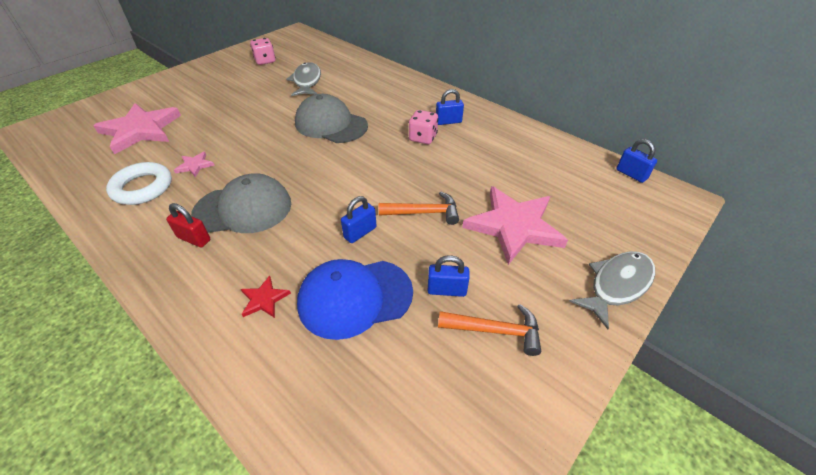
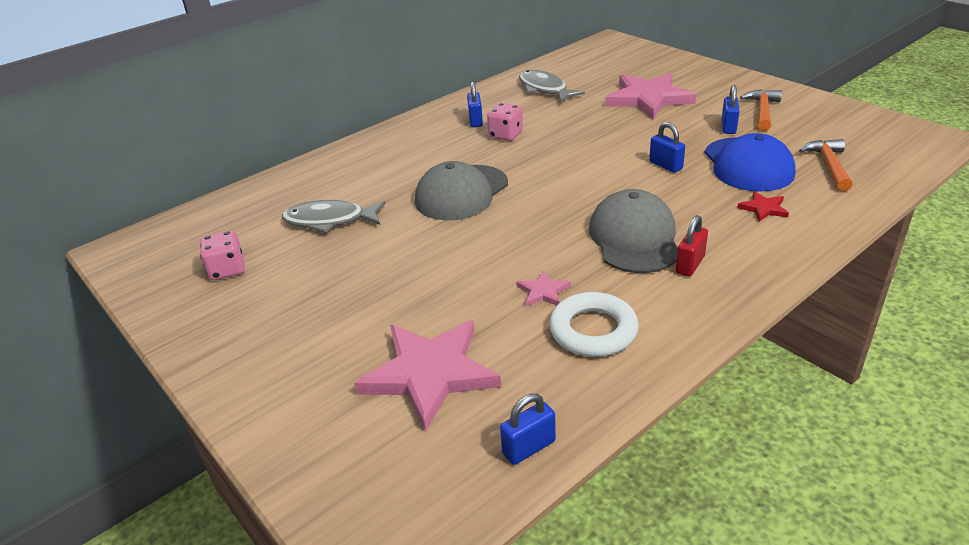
camera: 80 degrees left, 10 degrees down
(424, 213) = (634, 135): orange hammer -> orange hammer (829, 165)
(617, 285) = (707, 70): grey fish -> grey fish (545, 89)
(631, 174) = (578, 51): blue padlock -> blue padlock (529, 447)

